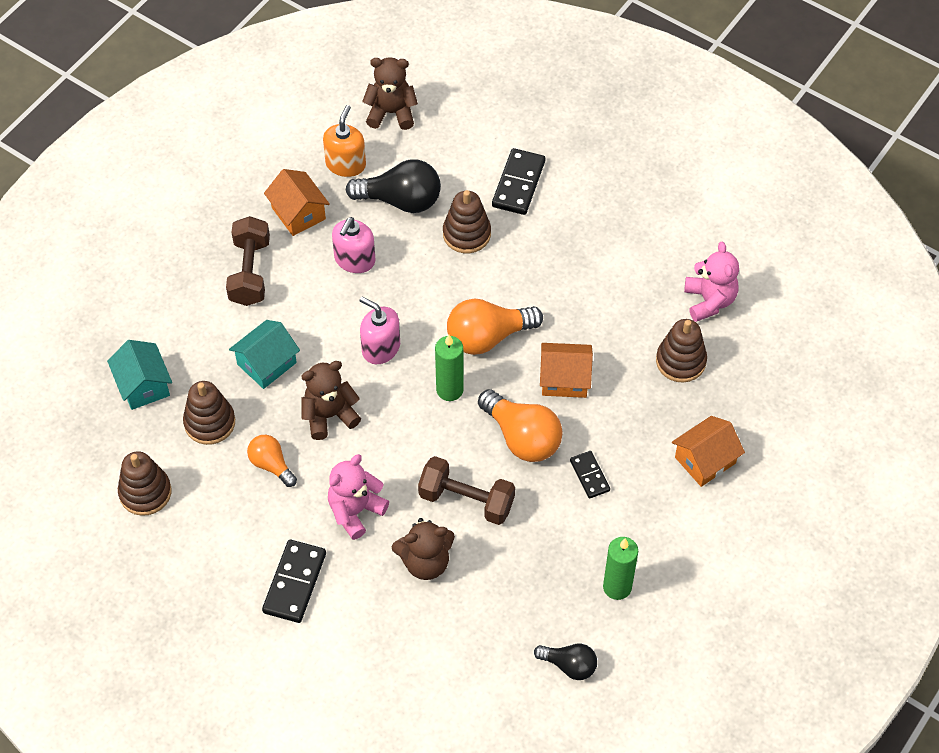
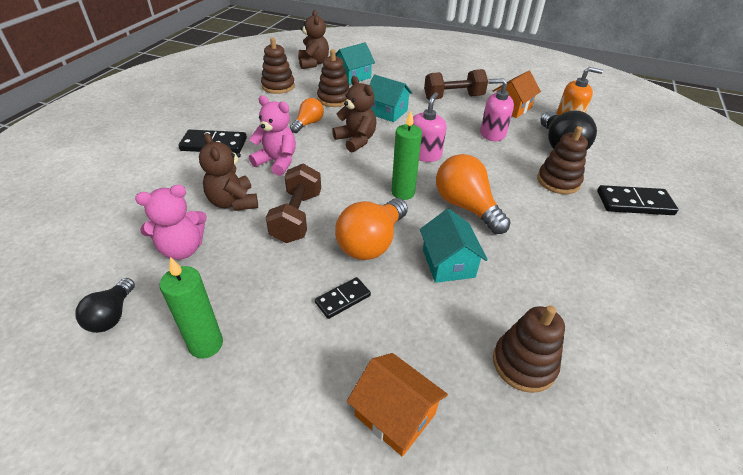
camera: 75 degrees right, 15 degrees down
(391, 113) = (631, 132): brown teddy bear -> brown teddy bear (313, 63)
(564, 379) = (448, 263): orange house -> turquoise house
(709, 301) = (627, 383): pink teddy bear -> pink teddy bear (182, 249)

